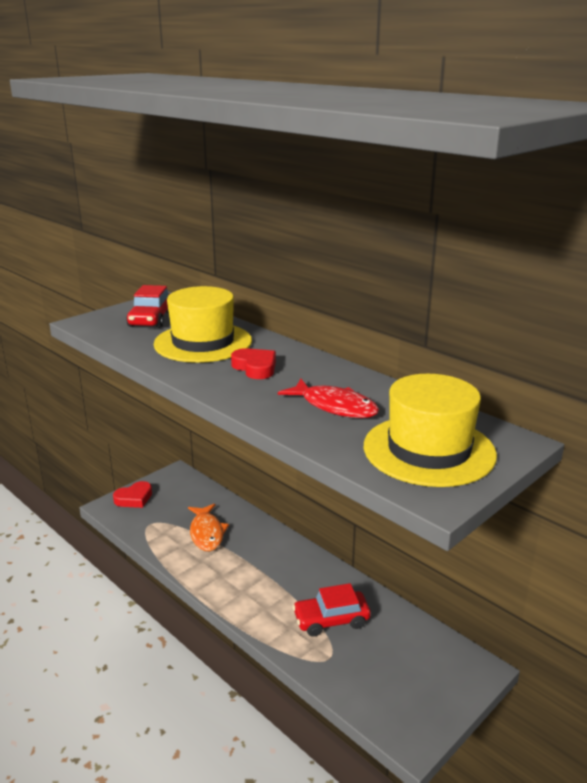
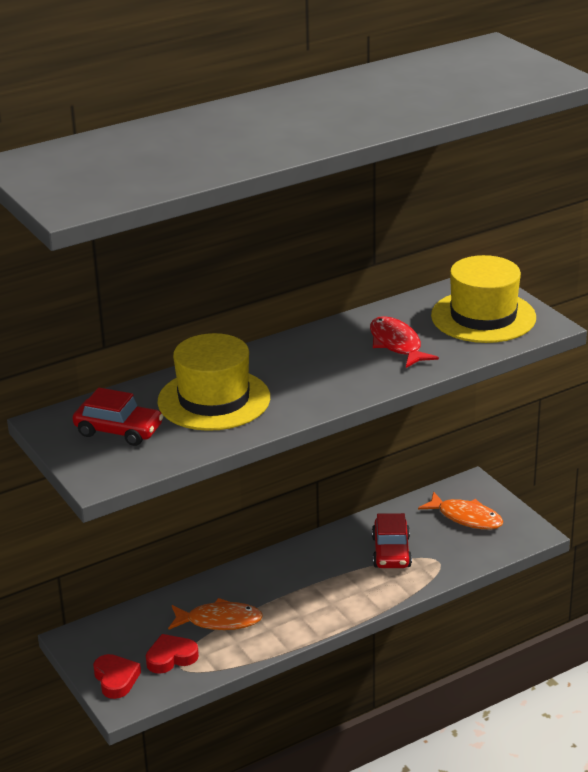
camera: 75 degrees left, 5 degrees up
(255, 367) = (296, 374): red heart -> red heart (171, 657)
(335, 406) = (397, 344): red fish -> red fish turned 75 degrees counterclockwise
(414, 671) = (466, 518): none -> orange fish

